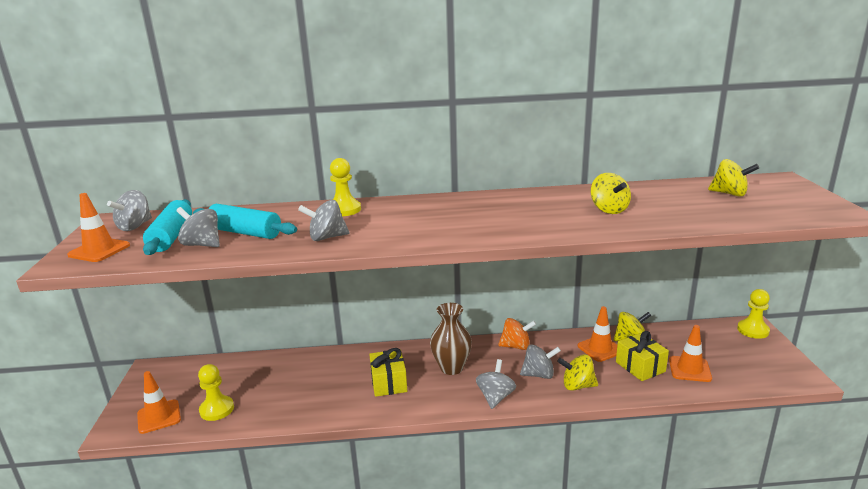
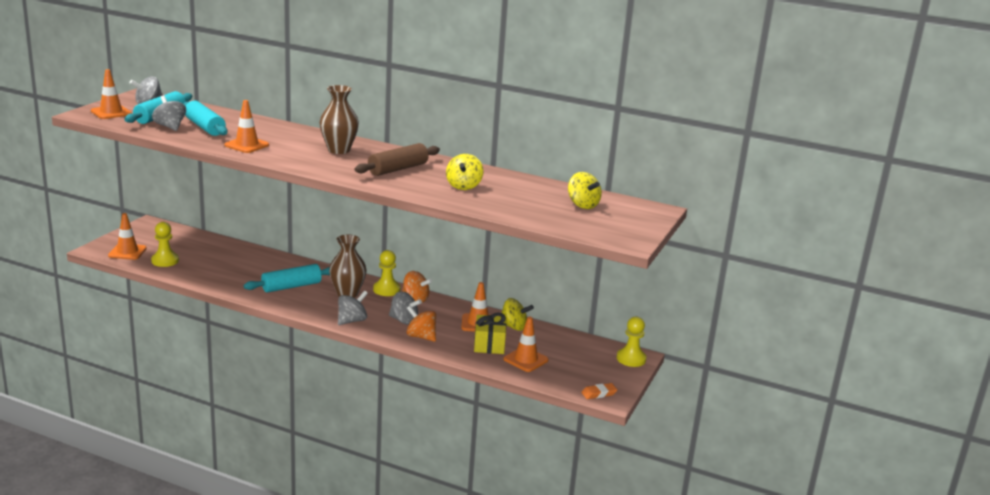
camera: 25 degrees right, 0 degrees up
(326, 237) = (247, 145): grey spinning top -> orange traffic cone
(344, 210) = (288, 132): yellow pawn -> yellow pawn (386, 290)
(389, 383) = (291, 286): yellow gift -> turquoise rolling pin
(429, 212) = (339, 150): none -> brown vase
(520, 213) = (398, 169): none -> brown rolling pin
(577, 386) = (421, 336): yellow spinning top -> orange spinning top
(790, 377) = (599, 393): none -> orange eraser

